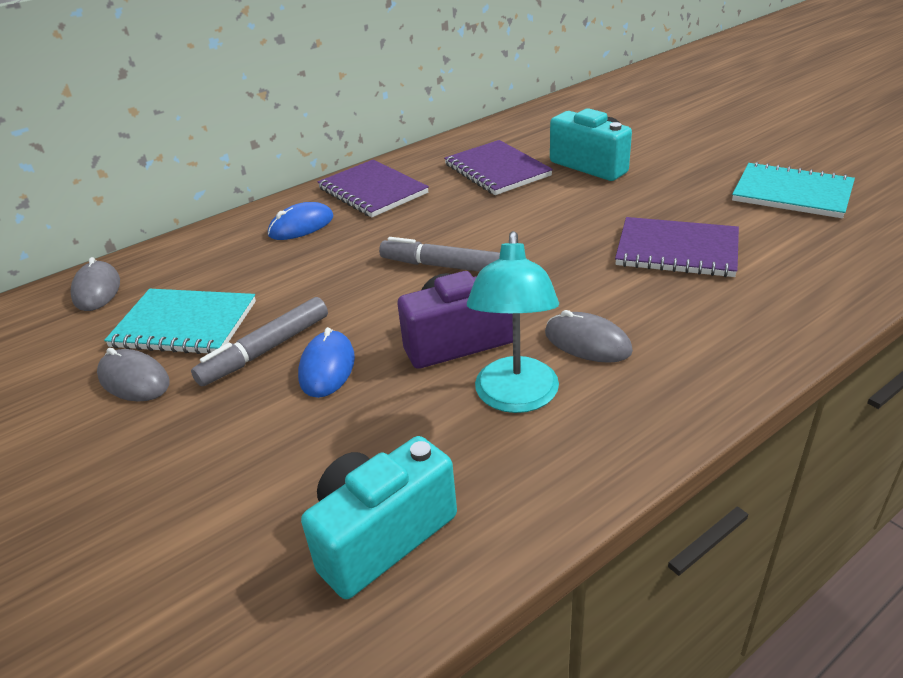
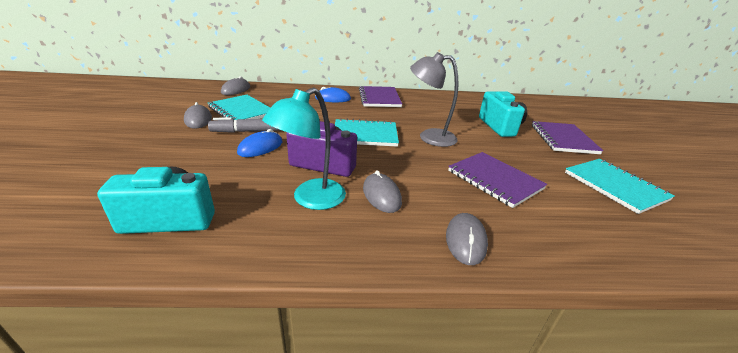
camera: 30 degrees right, 5 degrees down
(444, 266) = (365, 135): grey marker -> turquoise notebook
(497, 170) = (446, 111): purple notebook -> purple notebook (563, 139)
(530, 225) = (429, 137): none -> grey lamp
(737, 343) = (465, 240): none -> grey mouse

